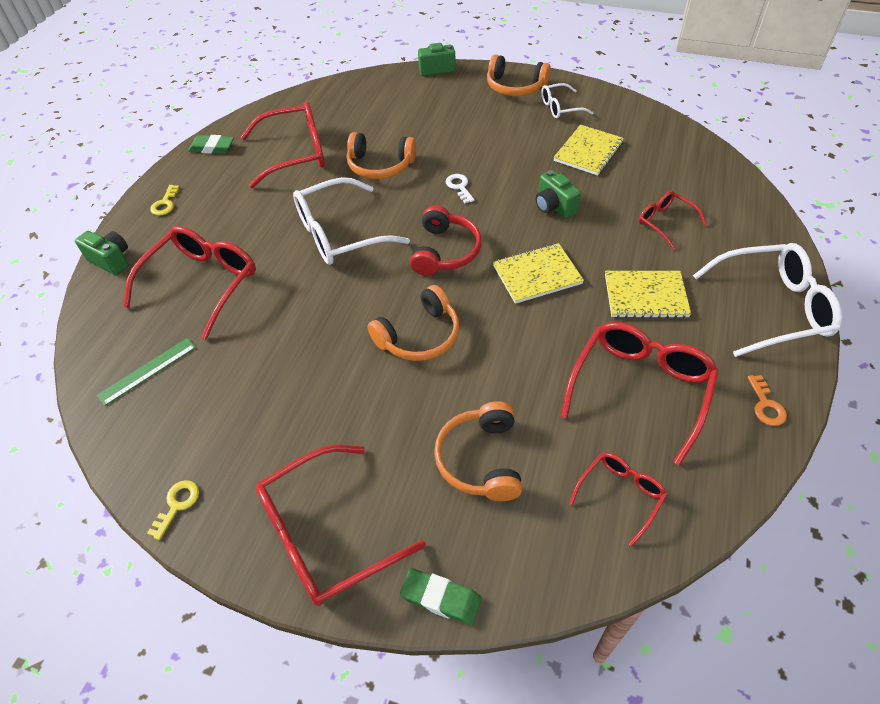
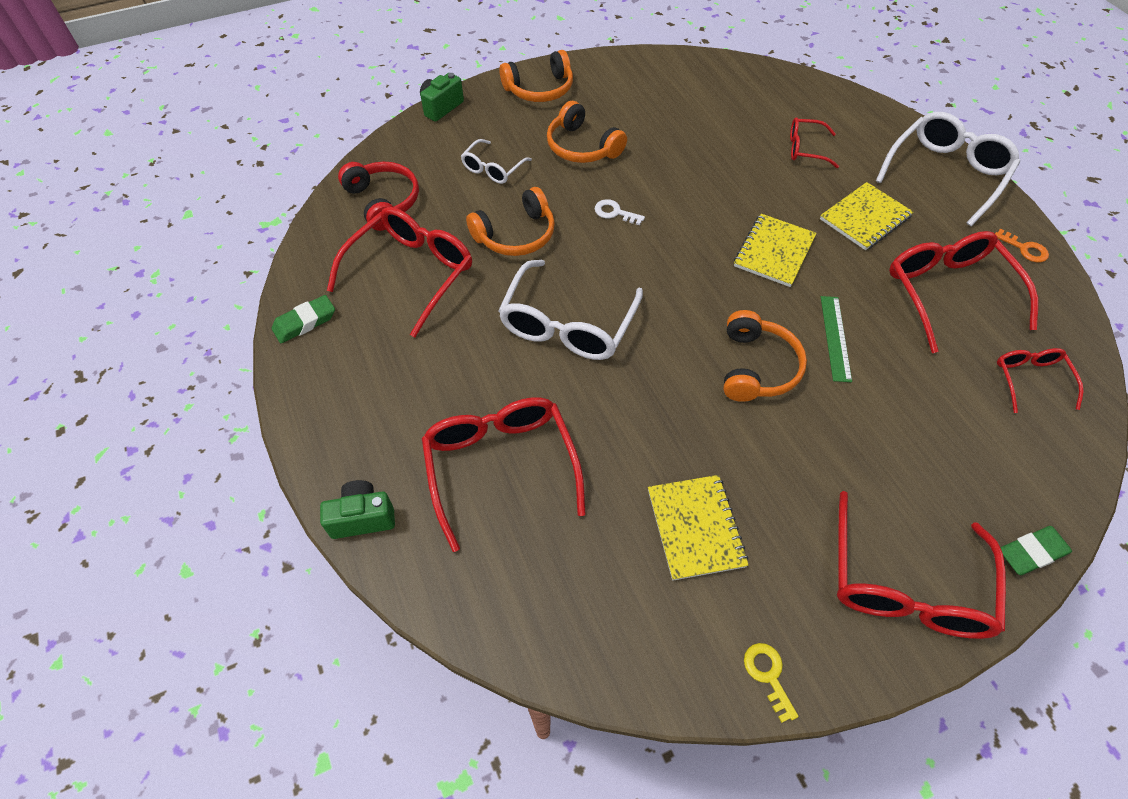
camera: 45 degrees left, 5 degrees up
(147, 371) = (568, 589): green ruler -> green ruler (835, 338)
(165, 203) = (336, 416): yellow key -> none
(445, 251) = (679, 279): red headphones -> red headphones (383, 201)
(481, 459) = (924, 429): orange headphones -> orange headphones (582, 147)
(554, 207) = (712, 184): green camera -> none
(560, 108) = (604, 90): white glasses -> white glasses (493, 169)
(588, 152) = (677, 119): yellow notebook -> yellow notebook (695, 528)

